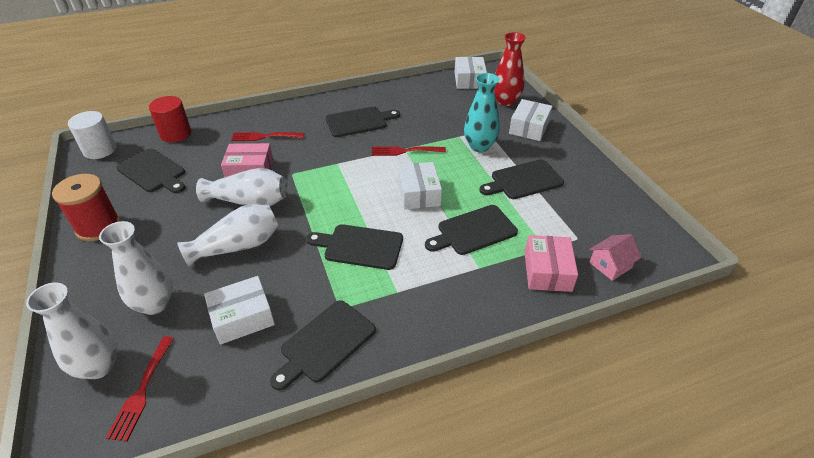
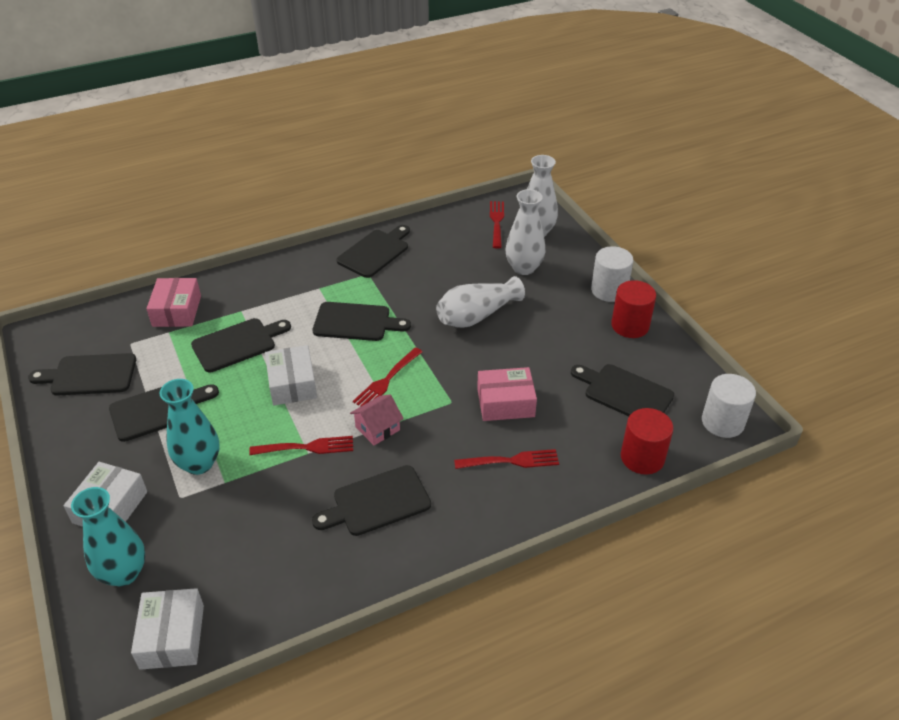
camera: 175 degrees right, 0 degrees up
(84, 267) = (609, 290): none -> white cylinder
(98, 226) = (630, 325): red spool -> red cylinder
(242, 317) = (446, 263): white box -> none
(249, 201) = (487, 362): white vase -> none
(339, 192) = (386, 380): none -> red fork
(505, 101) = (123, 573): red vase -> turquoise vase
(598, 210) = (89, 375): none -> black cutting board
(610, 265) = (113, 319): pink house -> pink house (377, 428)

